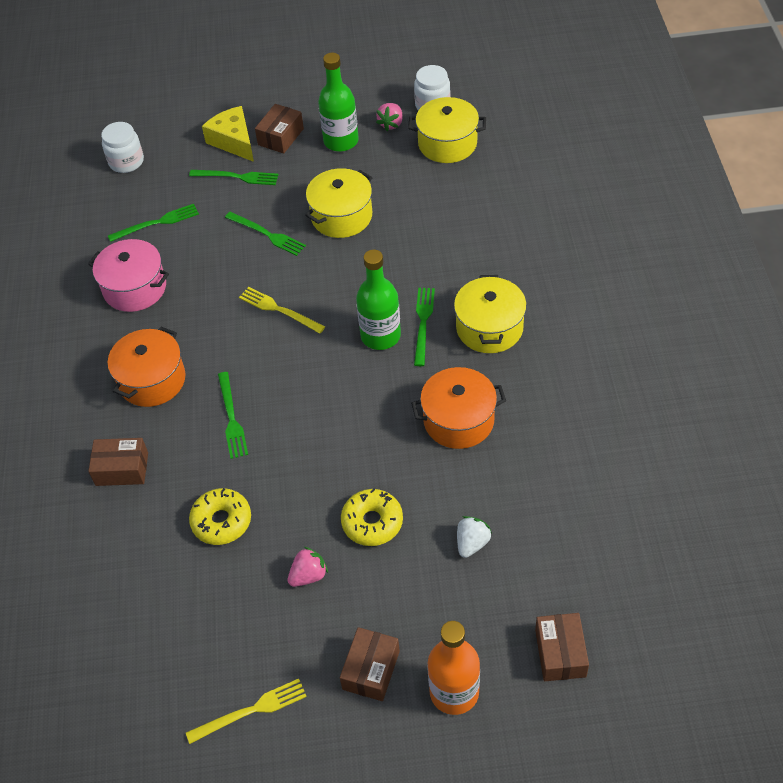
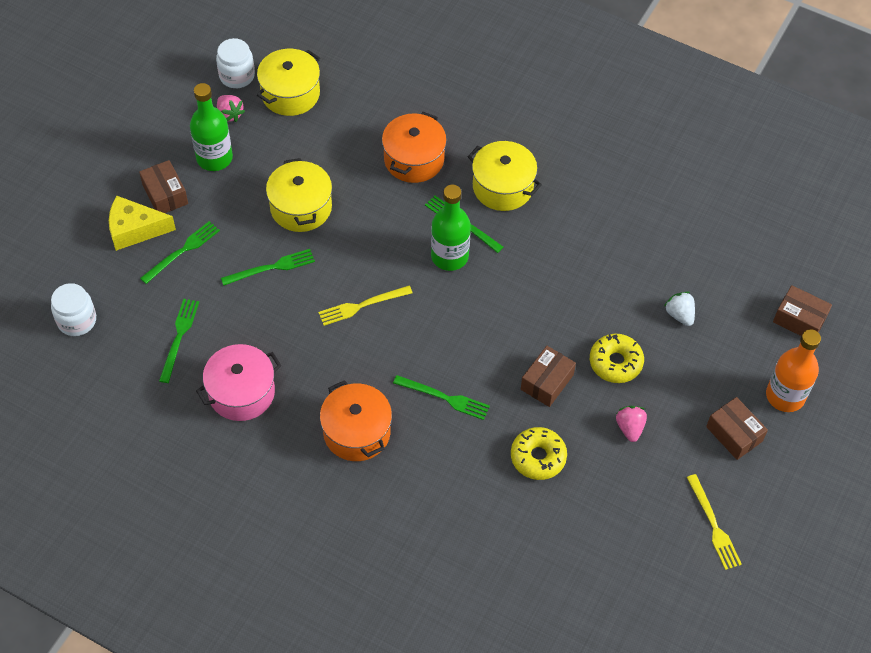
camera: 60 degrees left, 5 degrees up
(122, 469) = (431, 499): brown box -> brown box (547, 382)
(251, 711) = (713, 525): yellow fork -> yellow fork turned 150 degrees clockwise
(458, 420) = (570, 258): orange pot -> orange pot (414, 159)

